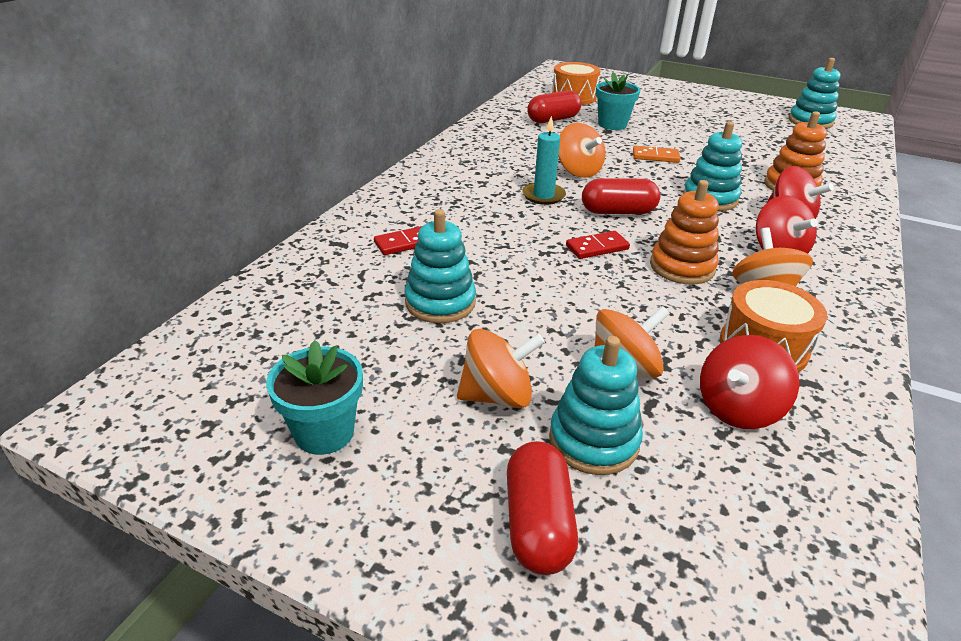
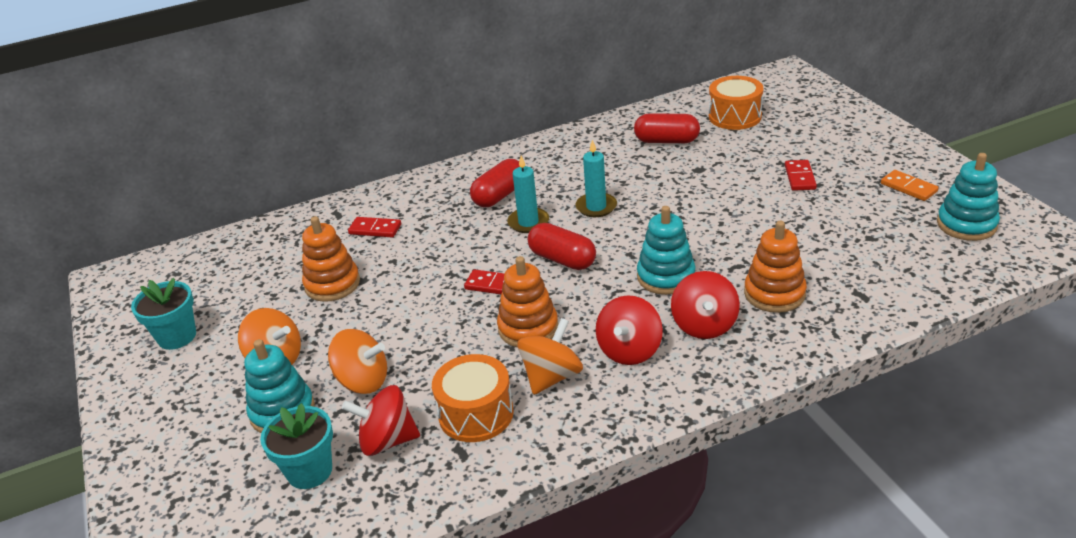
camera: 45 degrees right, 0 degrees up
(440, 302) = (332, 284): turquoise stacking toy -> orange stacking toy
(538, 523) = (196, 435): red capsule -> red capsule (500, 195)
(578, 171) = (596, 207): orange spinning top -> turquoise candle
(612, 124) = (716, 163): turquoise flower pot -> turquoise flower pot (309, 471)
(655, 156) = (694, 214): orange domino -> orange domino (908, 187)
(679, 120) = (799, 177): none -> red domino

